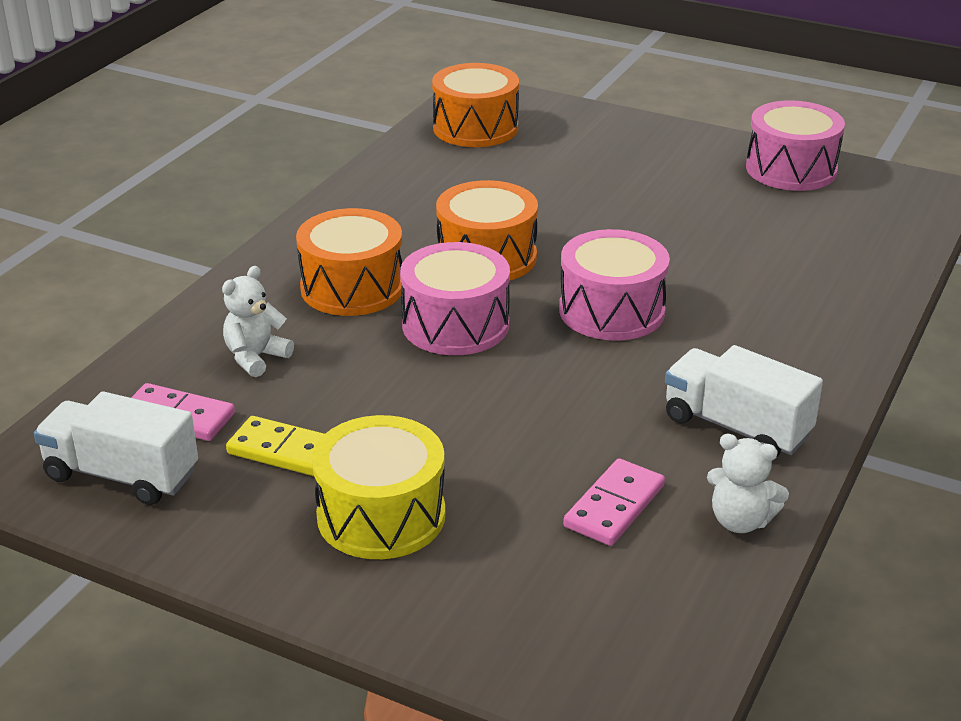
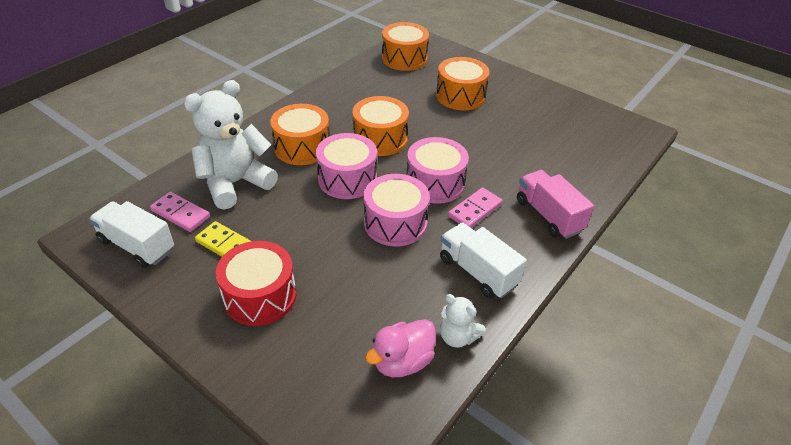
camera: 10 degrees right, 10 degrees up
(256, 357) = (235, 183): white teddy bear -> white teddy bear, size x2.06
(381, 515) = (260, 296): yellow drum -> red drum
(600, 174) = (460, 96): none -> orange drum
(614, 506) = (389, 313): pink domino -> pink domino (475, 210)
(664, 568) = (402, 361): none -> pink duck
(791, 169) = (567, 107): pink drum -> pink drum (395, 223)
(821, 332) = (548, 215): none -> pink truck

